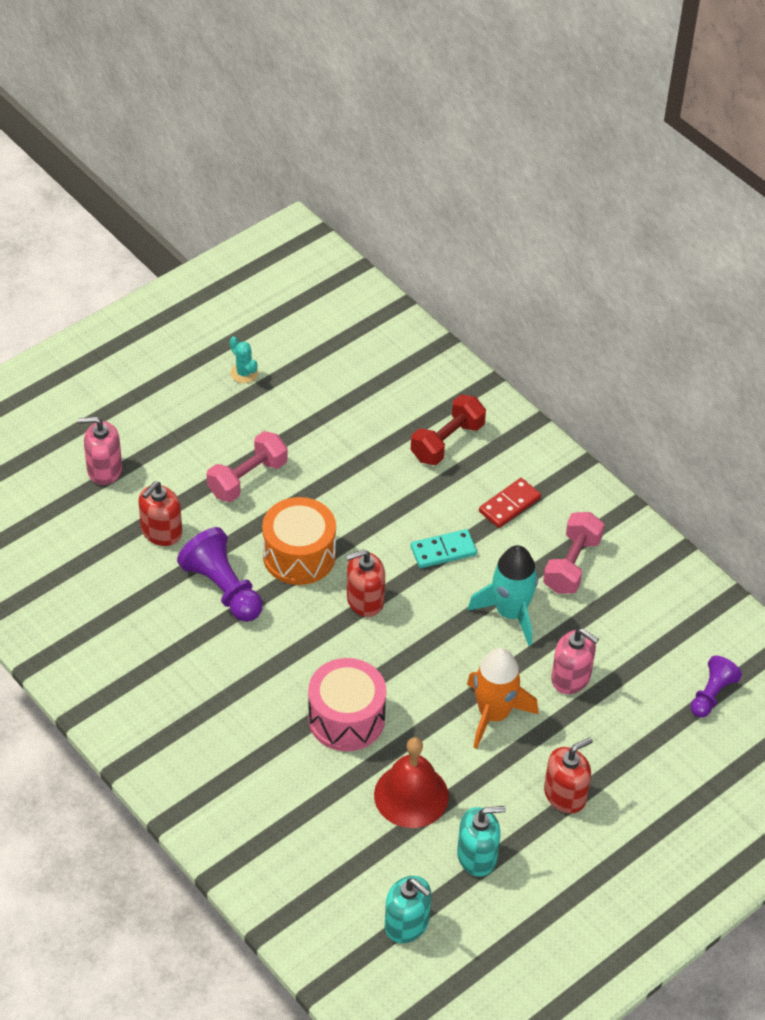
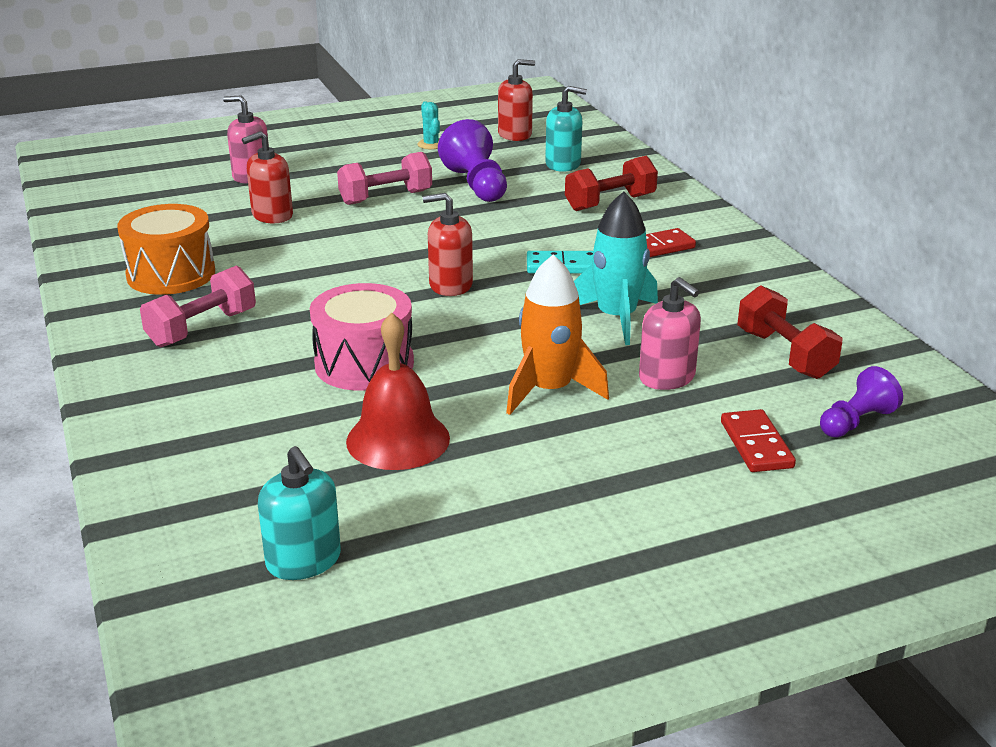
camera: 20 degrees right, 20 degrees down
(223, 588) = (303, 256): purple pawn -> purple pawn (476, 185)
(299, 555) = (401, 247): orange drum -> orange drum (171, 274)
(477, 856) = (449, 512): turquoise soap dispenser -> turquoise soap dispenser (563, 164)
(565, 795) = (607, 476): red soap dispenser -> red soap dispenser (515, 134)
(572, 564) = (710, 295): pink dumbbell -> pink dumbbell (202, 328)
(646, 628) = (784, 354): none -> red dumbbell
(652, 736) = (756, 444): none -> red domino

